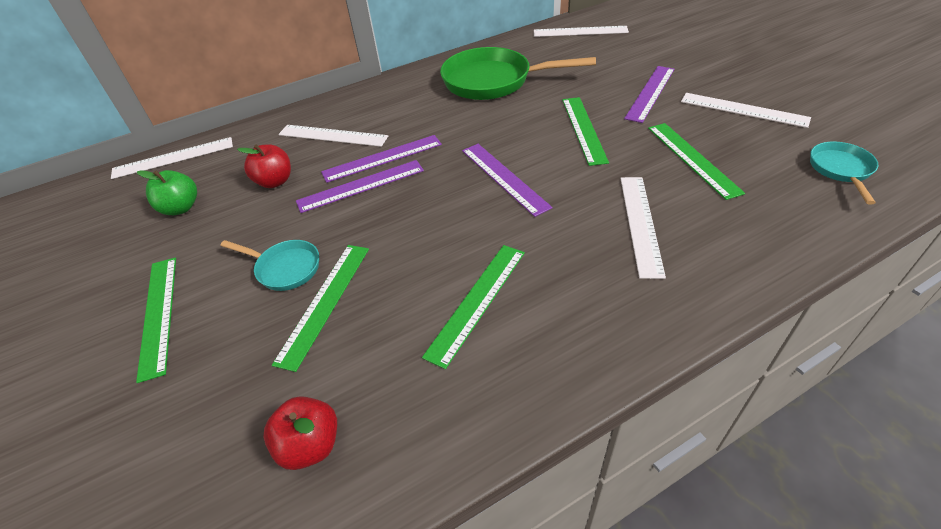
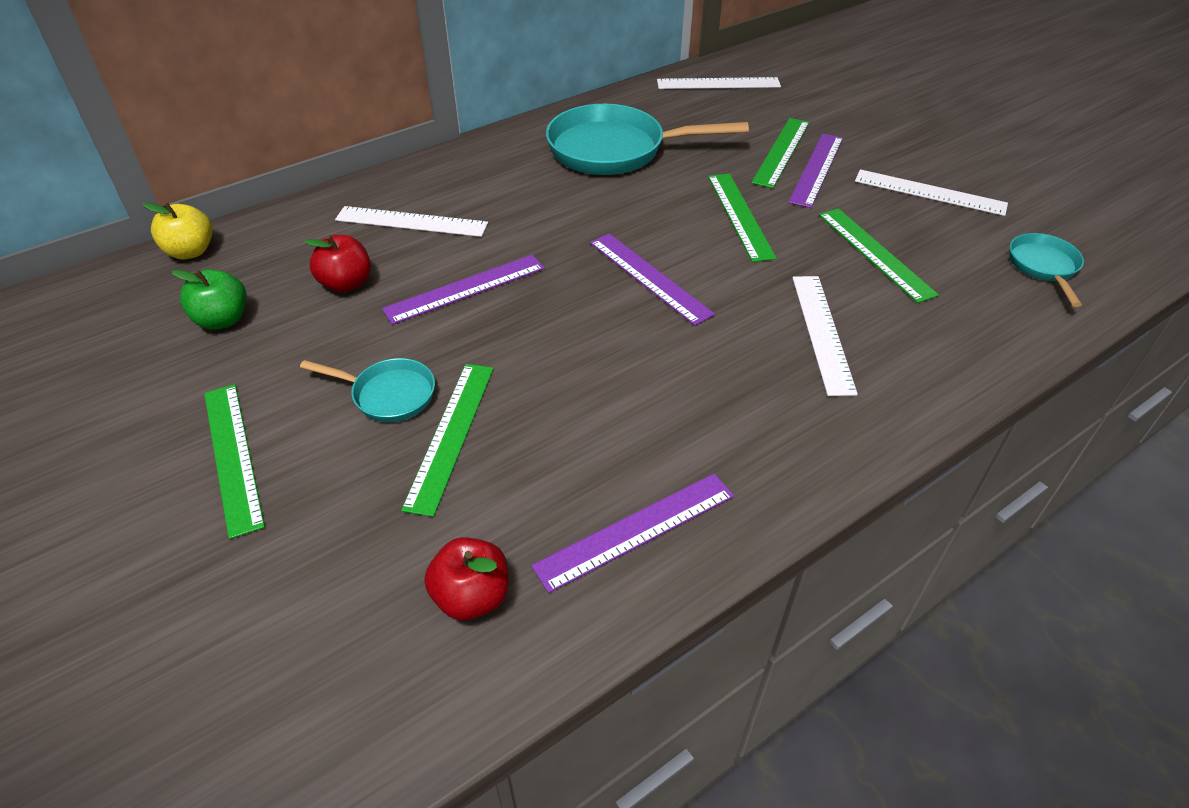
camera: 10 degrees left, 0 degrees up
(173, 158) = (191, 251): white ruler -> yellow apple
(382, 158) = (486, 252): purple ruler -> purple ruler (636, 530)
(477, 301) = (641, 428): green ruler -> green ruler (781, 152)
(493, 81) = (614, 150): green pan -> turquoise pan

